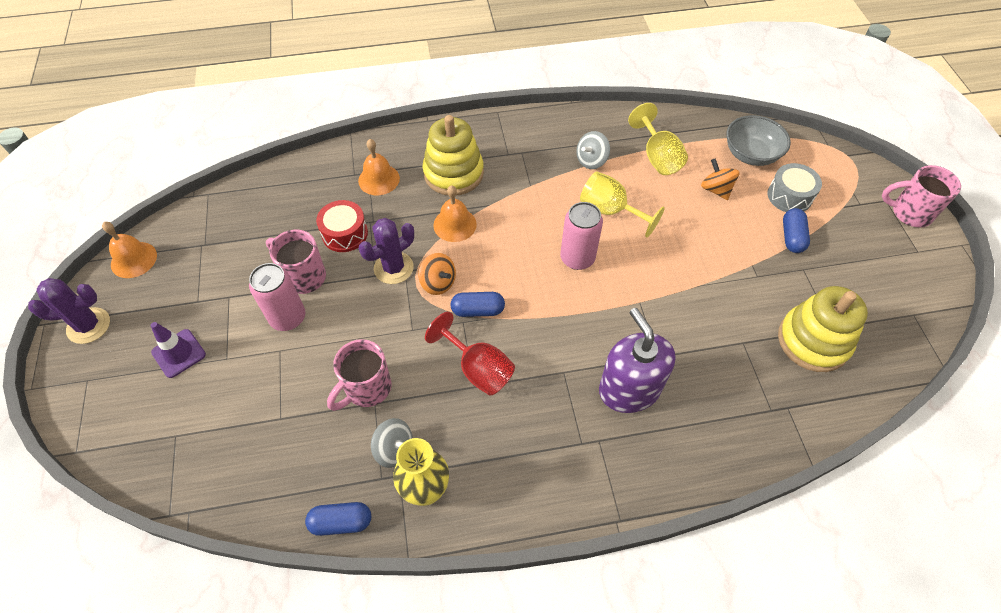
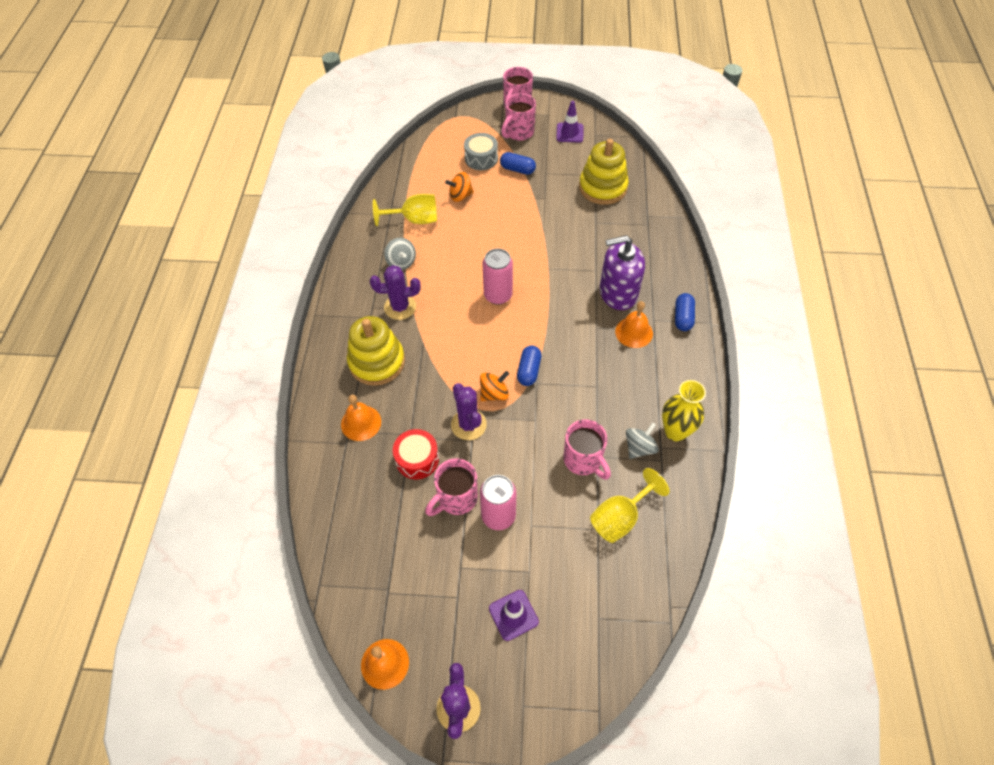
camera: 75 degrees left, 0 degrees up
(341, 522) = (692, 491): blue capsule -> blue capsule (683, 317)
(455, 224) = (436, 371): orange bell -> orange bell (634, 332)
(478, 368) = (582, 380): red goblet -> none
(529, 174) = (400, 307): none -> purple cactus
(610, 211) = (458, 263): yellow goblet -> yellow goblet (620, 517)
(750, 154) = (434, 166): grey bowl -> none
(860, 225) = (519, 133): none -> pink mug
(897, 283) = (569, 133): none -> purple traffic cone

